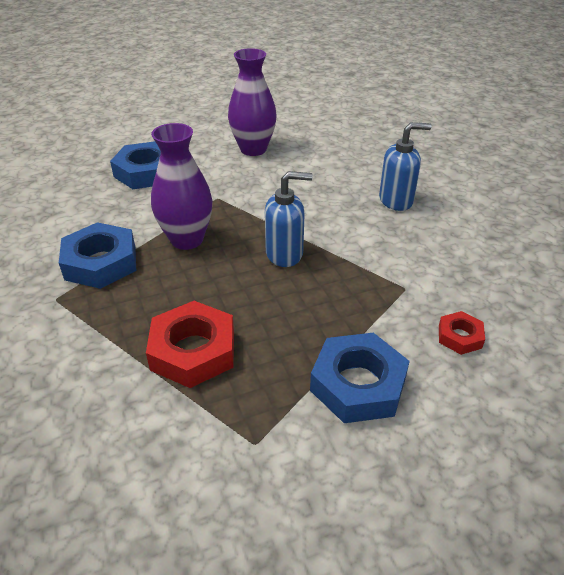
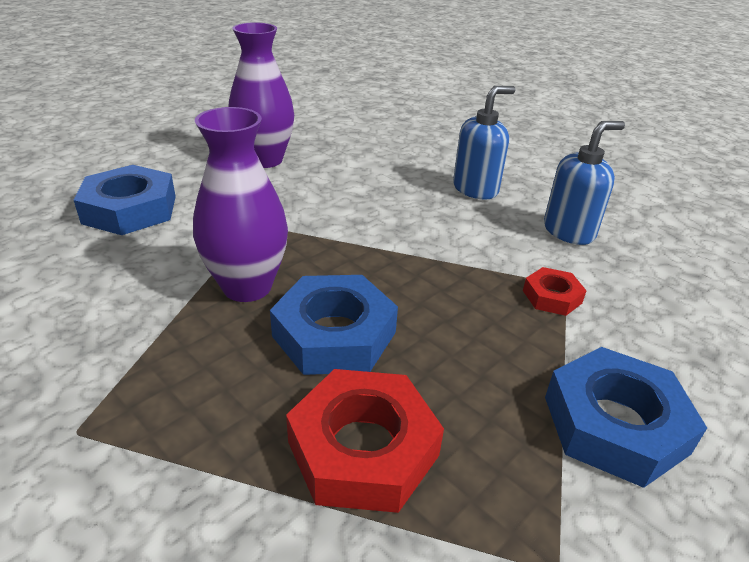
camera: 25 degrees left, 5 degrees down
(101, 262) = (128, 351): blue nut -> blue nut (334, 334)
(285, 254) = (394, 276): blue soap dispenser -> blue soap dispenser (569, 231)
(460, 336) = (669, 326): red nut -> red nut (552, 297)

